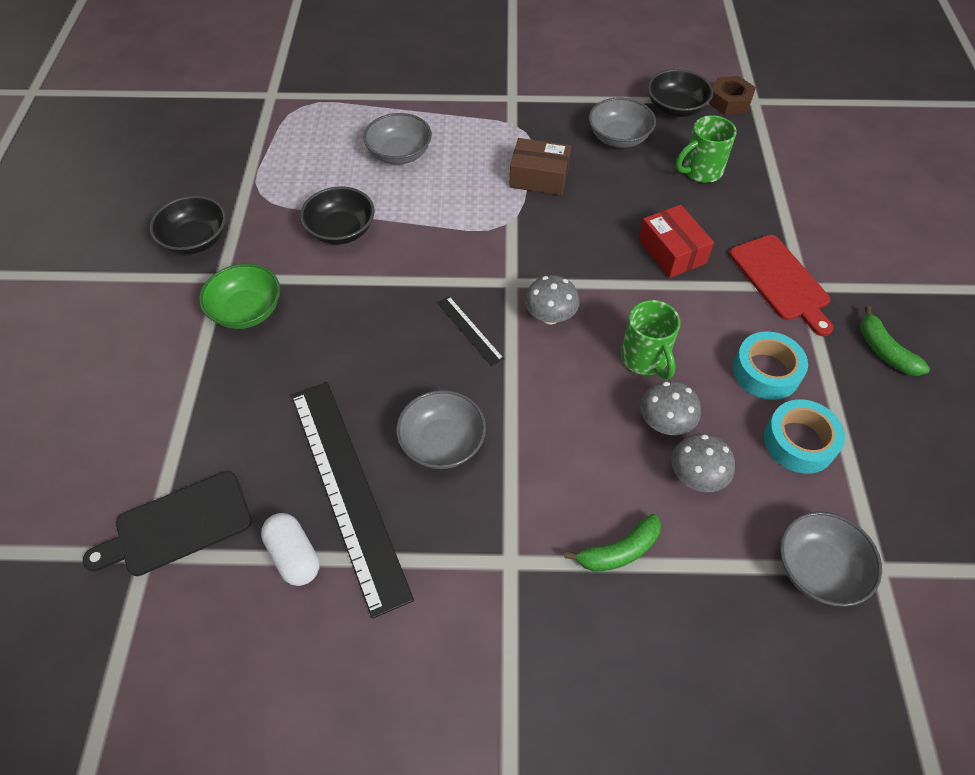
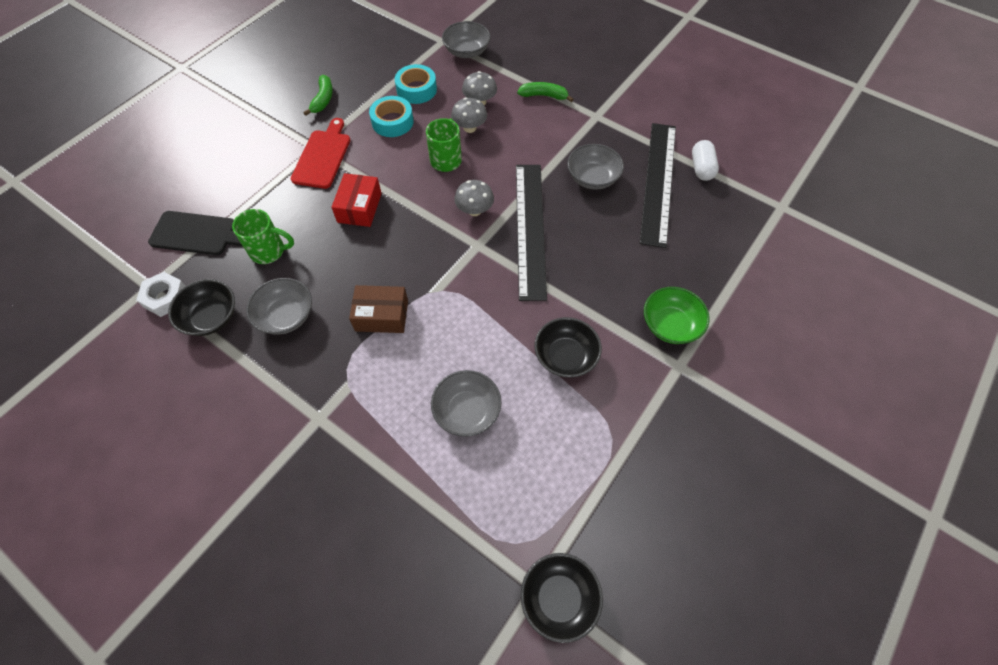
camera: 145 degrees left, 5 degrees up
(178, 525) = (760, 211): black cutting board -> black cutting board (197, 234)
(196, 240) = (687, 417): black bowl -> black bowl (559, 598)
(469, 330) = (530, 229): black ruler -> black ruler, size x2.37
(539, 177) = (381, 315): brown box -> brown box turned 45 degrees counterclockwise
(729, 101) = (166, 297): brown nut -> white nut

